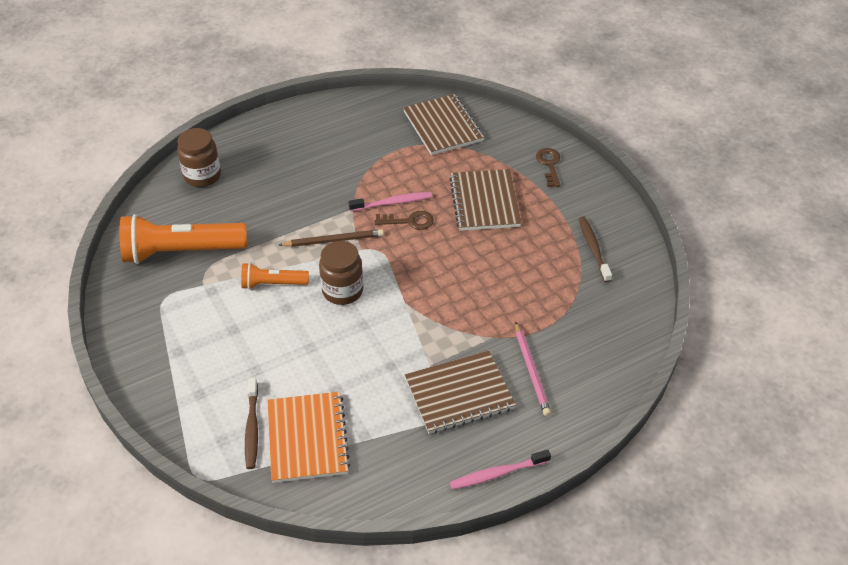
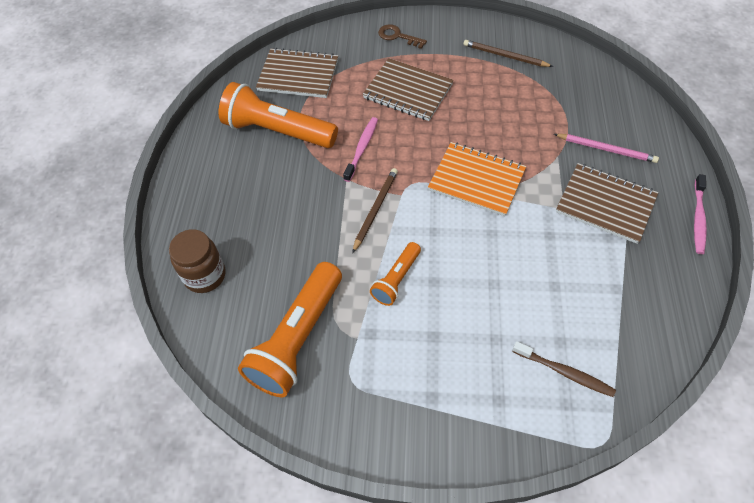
camera: 55 degrees left, 10 degrees up
(307, 438) = (599, 333): orange notebook -> orange notebook (476, 180)
(342, 291) = (441, 230): brown jar -> none
(370, 145) = (277, 131): none -> orange flashlight
(409, 221) = (393, 147): brown key -> none
(459, 394) = (605, 204): brown notebook -> brown notebook turned 75 degrees counterclockwise
(593, 248) = (505, 56): brown toothbrush -> brown pencil

